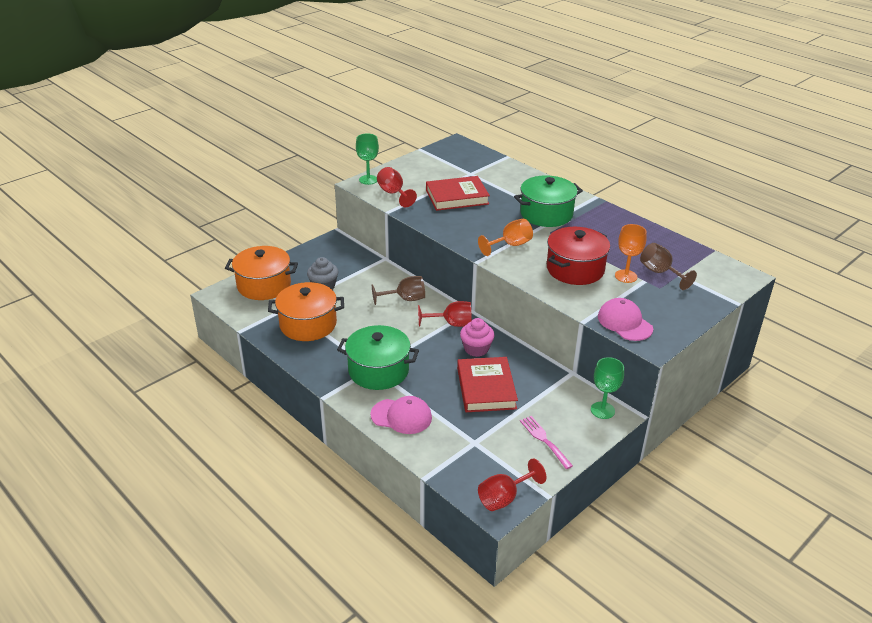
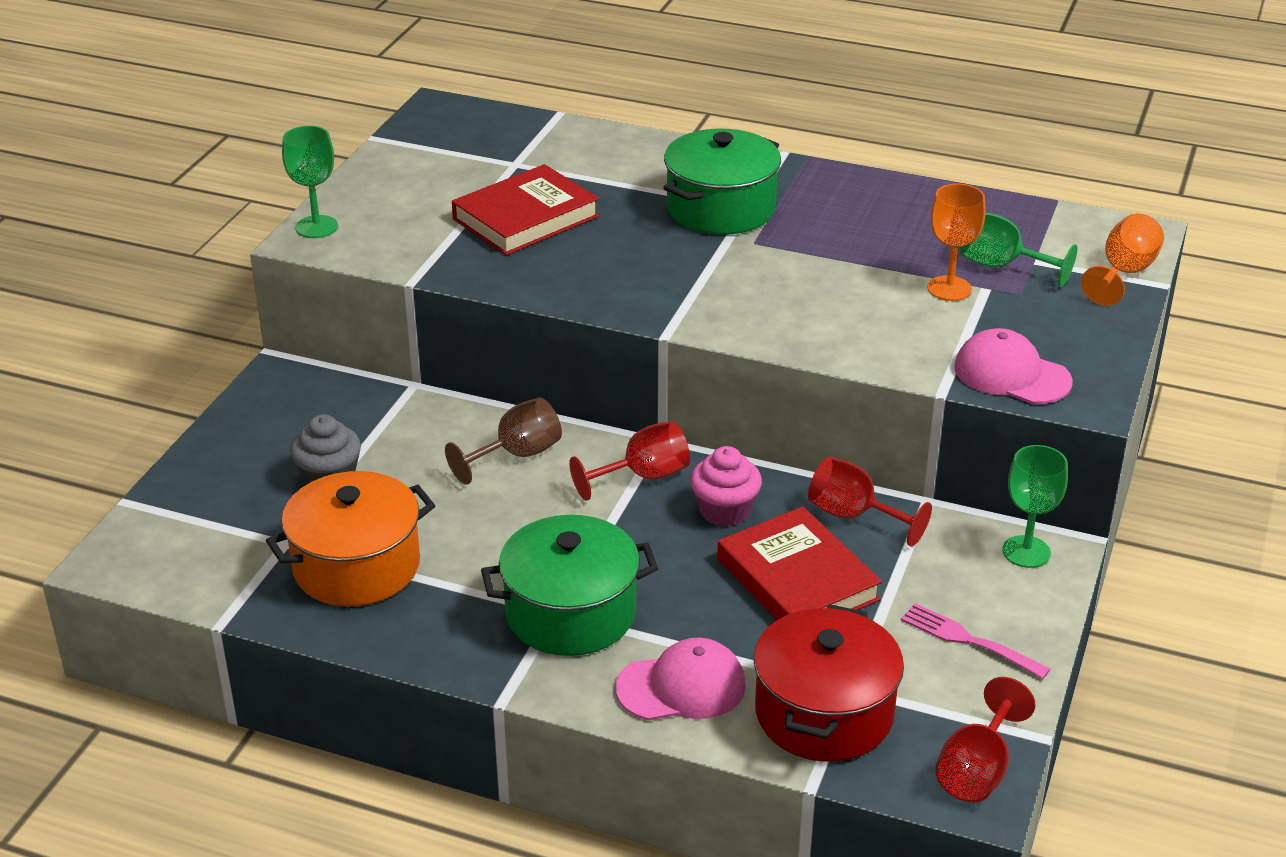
camera: 25 degrees left, 0 degrees up
(264, 285) = (197, 514): orange pot -> none
(393, 193) = (393, 243): red goblet -> red goblet (854, 516)
(510, 245) = (702, 286): orange goblet -> orange goblet (1124, 273)
(575, 269) = (853, 300): red pot -> red pot (824, 713)
(660, 273) = (1001, 266): brown goblet -> green goblet

